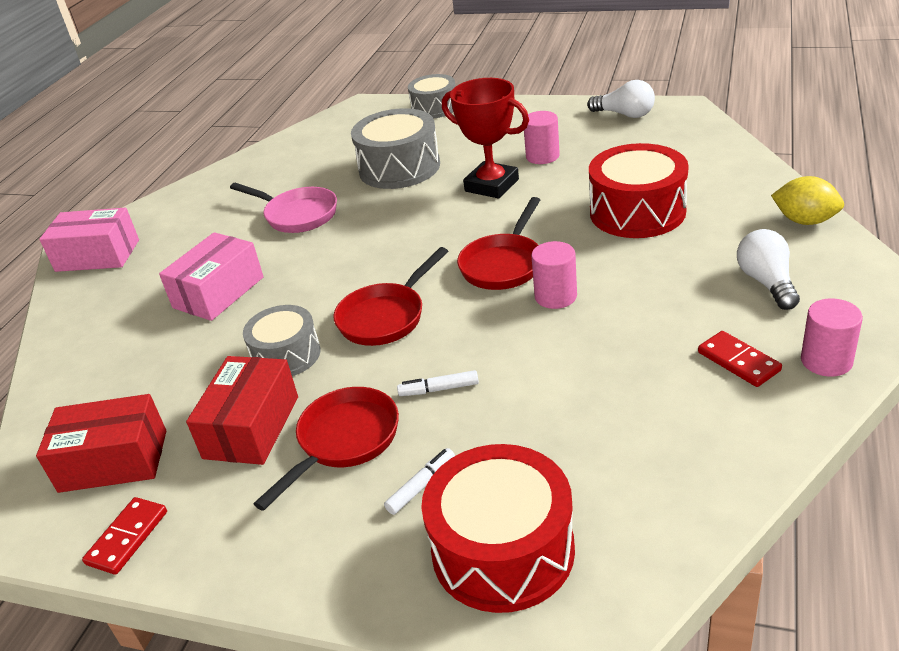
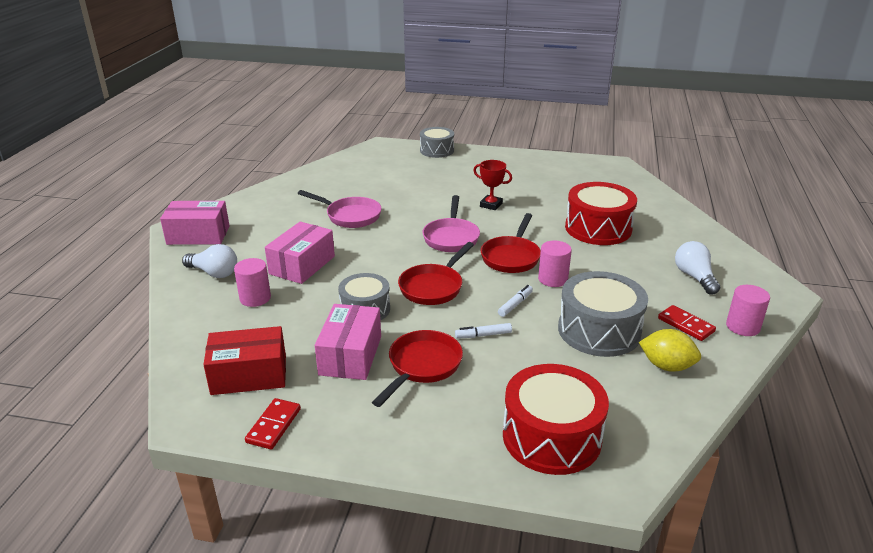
camera: 10 degrees left, 5 degrees down
(251, 427) = (350, 355): red box -> pink box
(399, 168) = (420, 189): grey drum -> grey drum (599, 330)
(421, 486) = (485, 396): white marker -> white marker (515, 304)
(426, 239) = (451, 237): none -> pink pan
(492, 185) = (491, 205): red trophy -> red trophy, size x0.60
(542, 156) = (523, 188): pink cylinder -> pink cylinder (255, 298)
(625, 114) = (576, 165): white light bulb -> white light bulb (214, 273)
(805, 221) = (712, 240): yellow lemon -> yellow lemon (666, 366)

